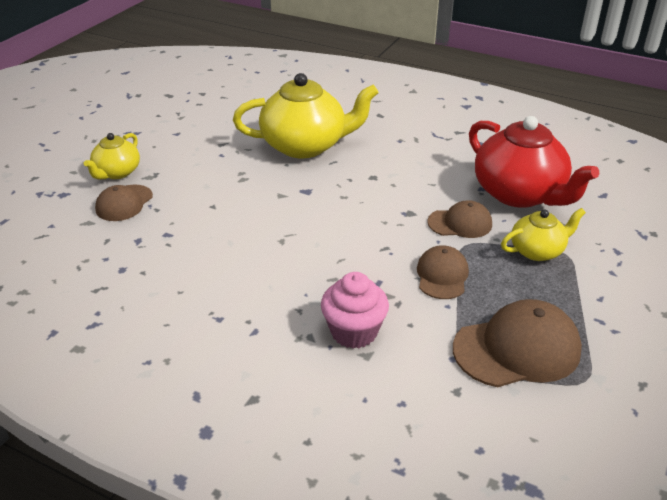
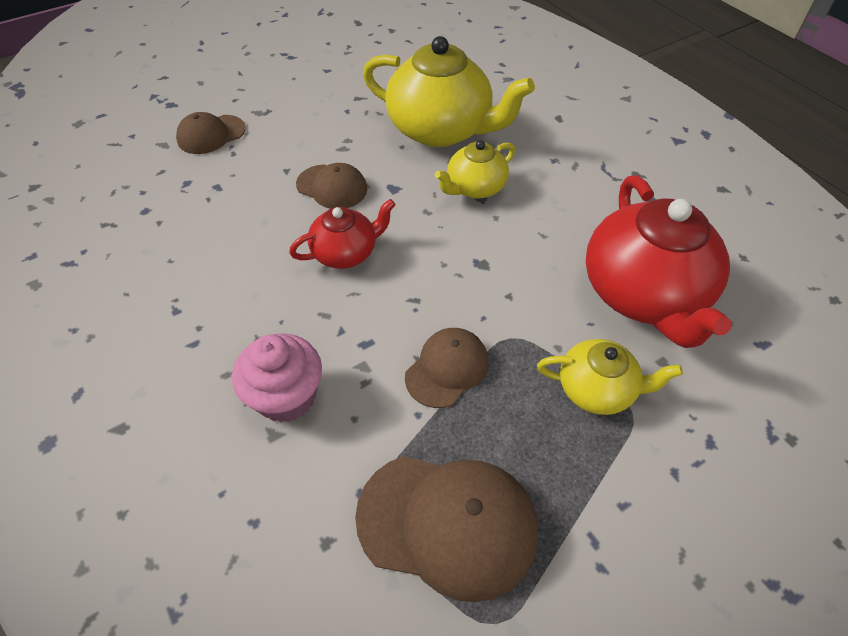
camera: 30 degrees right, 15 degrees up
(117, 172) = (235, 97): yellow teapot -> yellow teapot (475, 188)
(311, 239) = (346, 252): none -> red teapot
(460, 223) = (530, 304): brown cap -> brown cap (332, 187)

